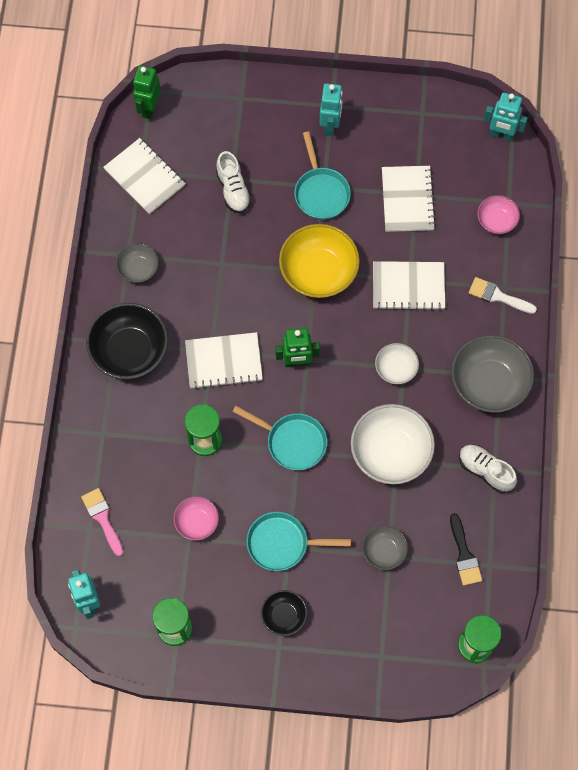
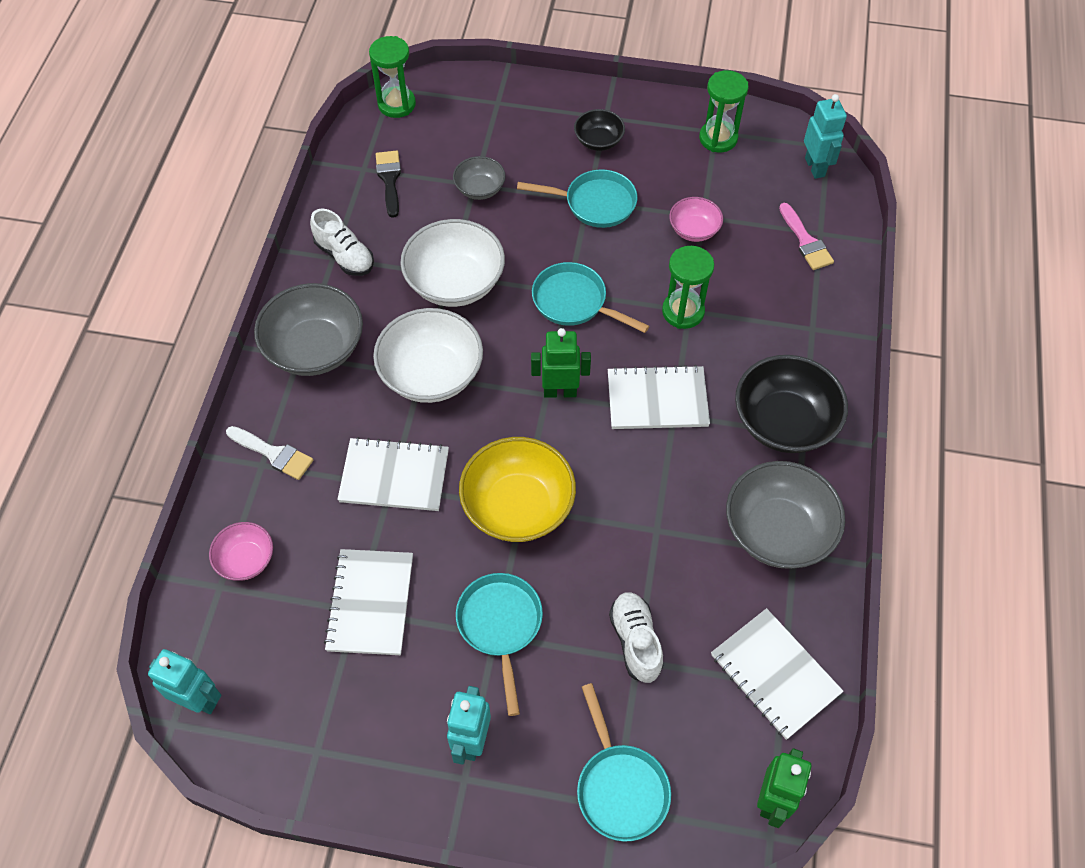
camera: 175 degrees left, 10 degrees down
(138, 269) = (778, 531): grey bowl -> grey bowl, size x1.86
(239, 108) = (620, 787): none -> turquoise pan
(396, 369) = (431, 374): white bowl -> white bowl, size x1.86

